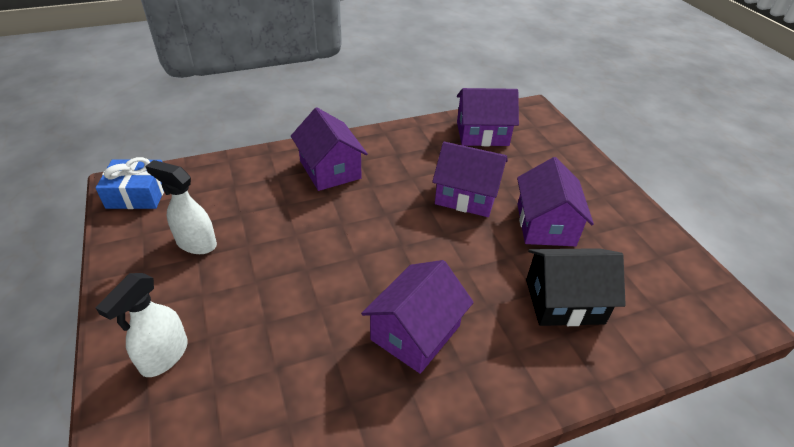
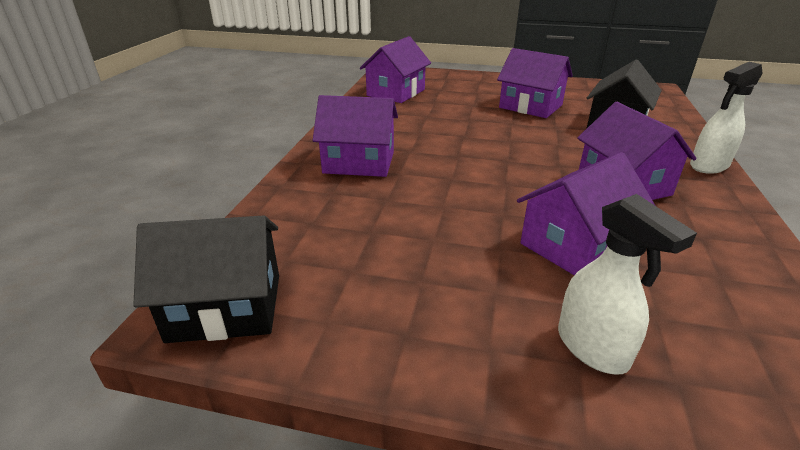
camera: 55 degrees left, 10 degrees down
(138, 194) = (226, 307): blue gift -> black house
(196, 243) = (395, 276): white spray bottle -> white spray bottle (708, 166)
(466, 196) = (469, 120): purple house -> purple house (575, 245)

